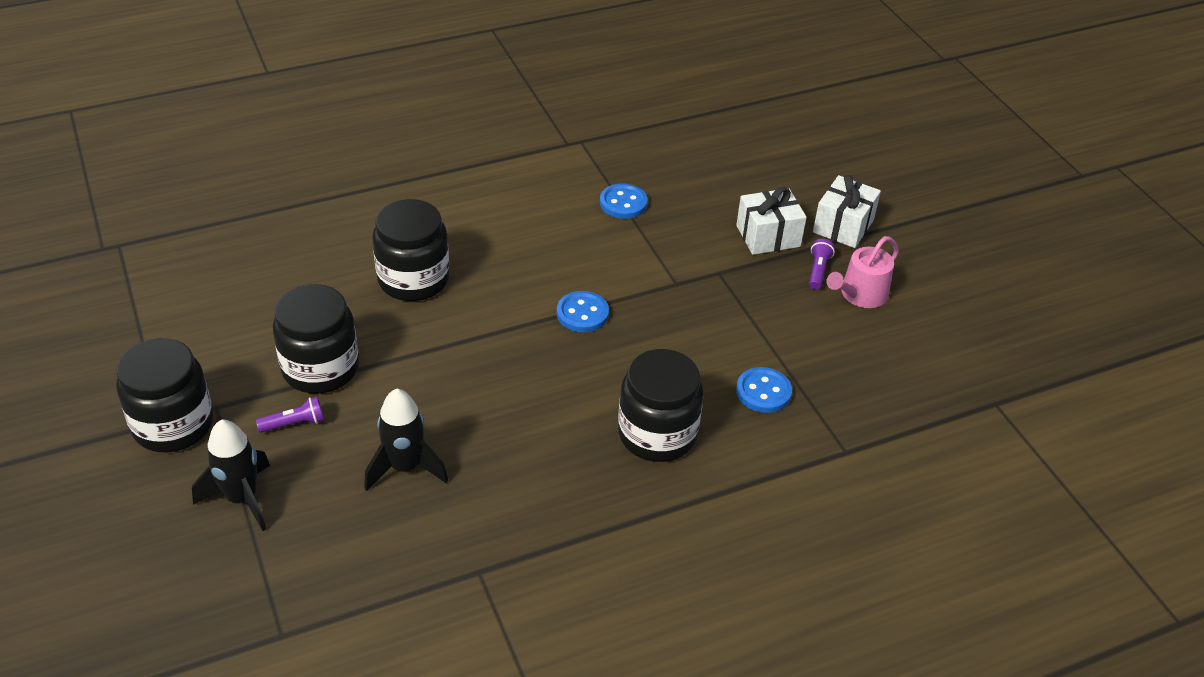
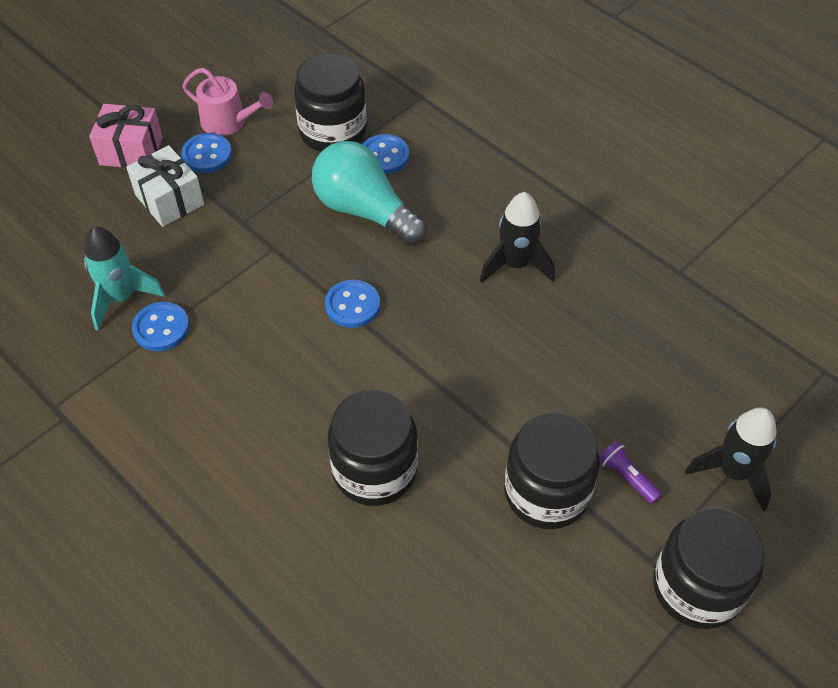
camera: 110 degrees left, 10 degrees up
(405, 467) = (617, 364): black rocket -> black rocket (515, 265)
(657, 434) = (472, 208): black jar -> black jar (333, 131)
(667, 189) = (121, 298): none -> turquoise rocket
(693, 355) = (365, 210): none -> turquoise light bulb
(818, 270) = (207, 155): purple flashlight -> blue button
(843, 226) = (131, 151): white gift -> pink gift

